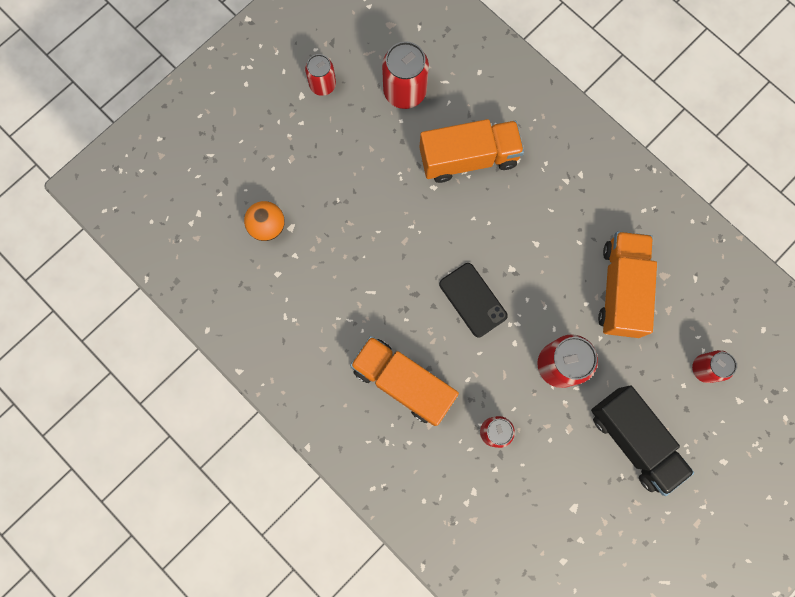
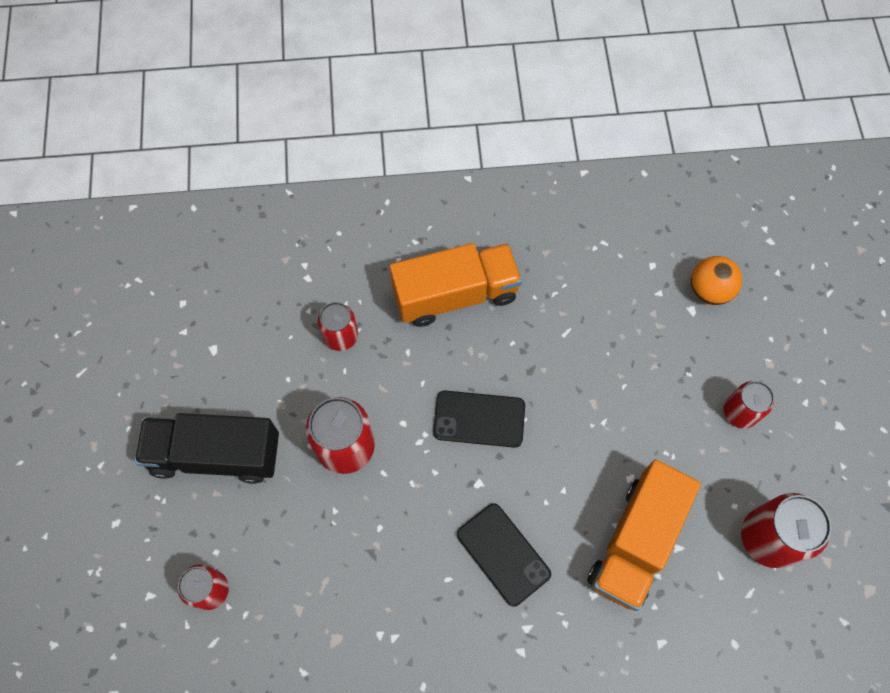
camera: 130 degrees right, 10 degrees down
(322, 85) = (838, 457): red can -> red can (740, 412)
(539, 223) = (503, 554): none -> black phone
(620, 289) = (363, 577): orange truck -> none

